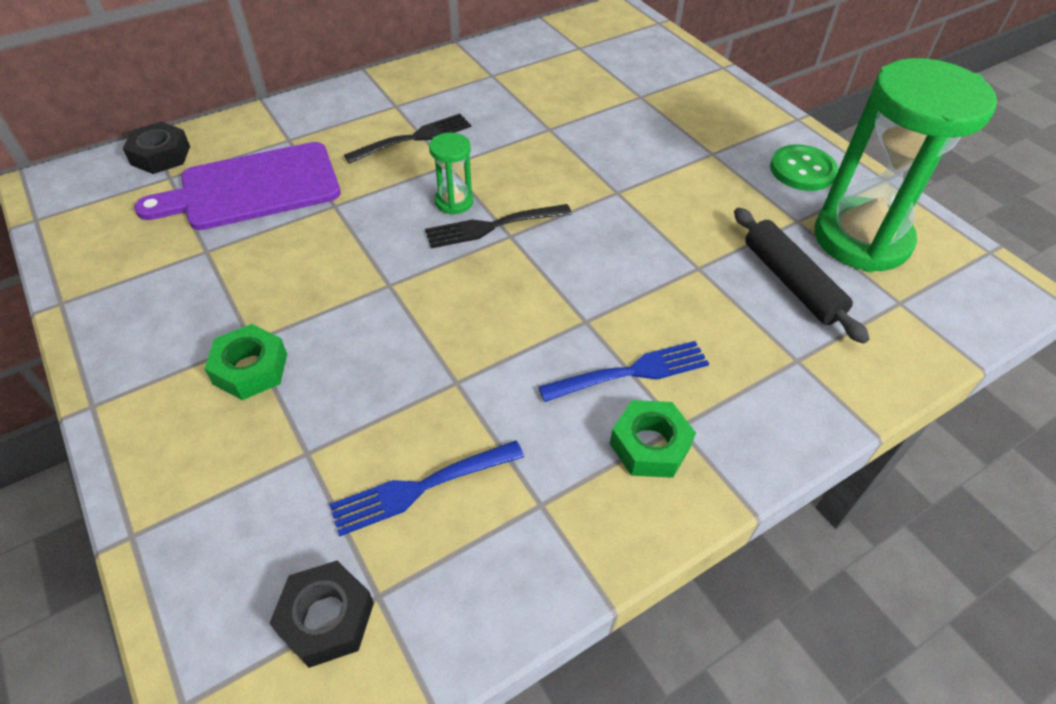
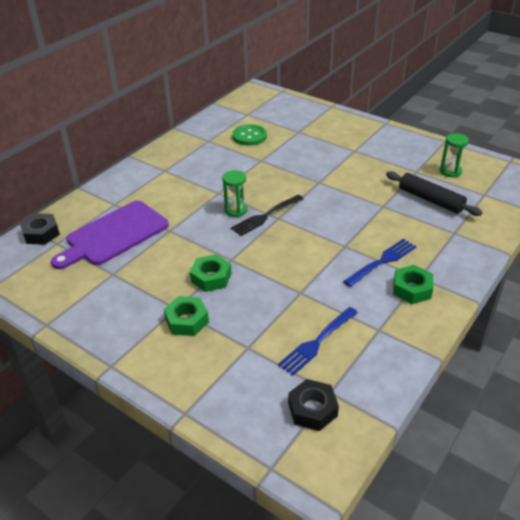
camera: 20 degrees left, 10 degrees down
(338, 306) = (211, 277): none -> green nut
(413, 139) = (188, 185): black fork -> none
(802, 170) = (403, 147): green button -> green button (249, 136)
(861, 239) = (450, 171): green hourglass -> green hourglass, size x0.42

